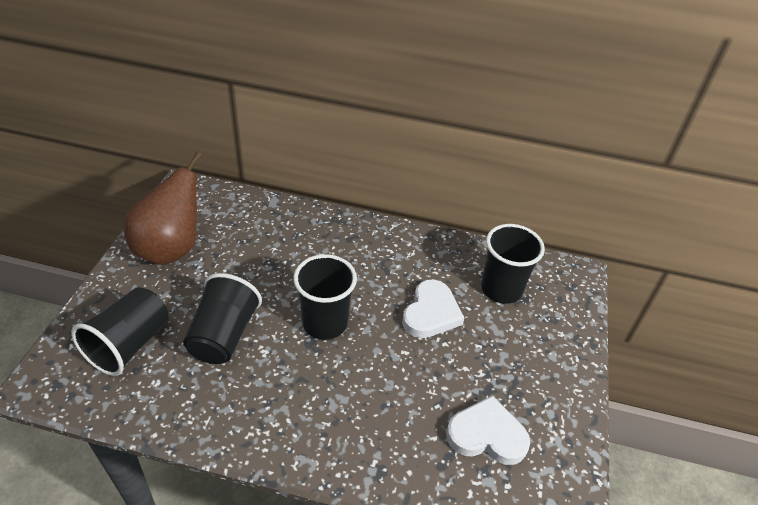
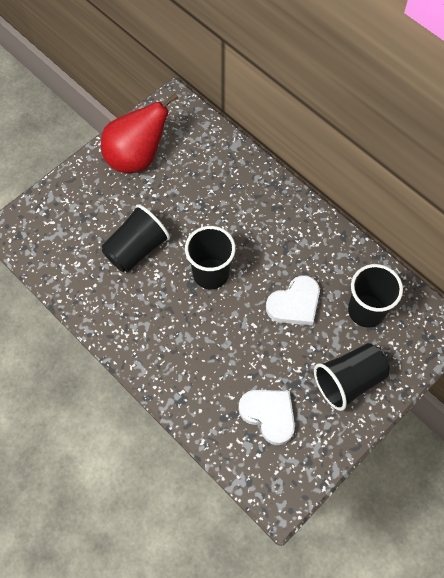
camera: 35 degrees right, 20 degrees up
(129, 345) = (73, 227): black cup -> black cup (348, 381)
(171, 248) = (137, 157): brown pear -> red pear

